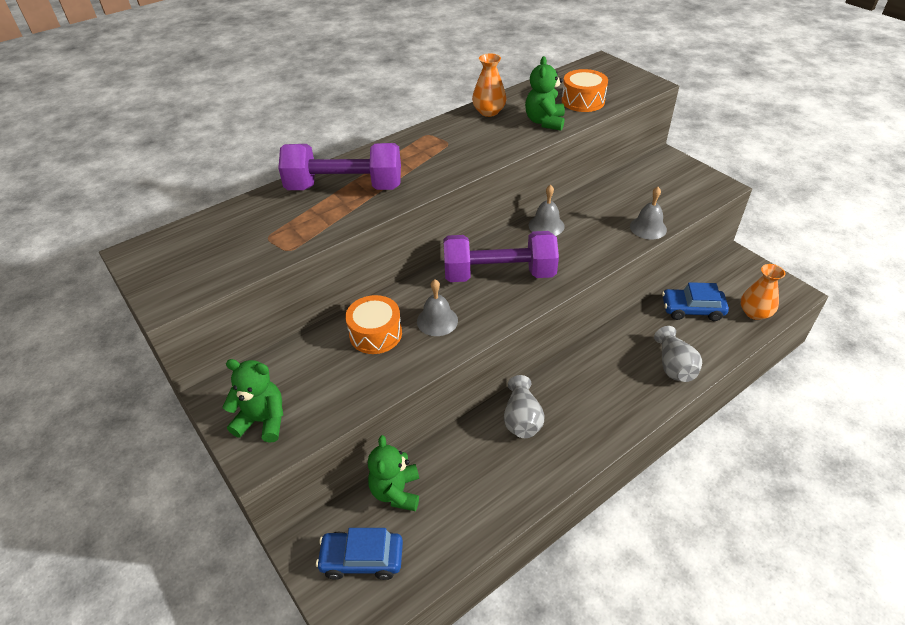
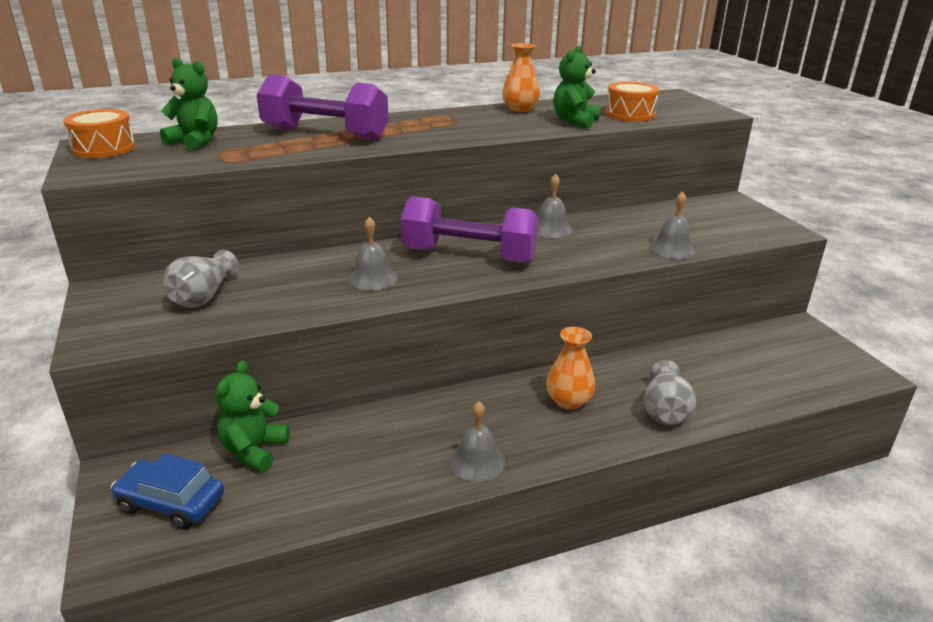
camera: 15 degrees right, 15 degrees down
(262, 421) = (128, 317): green teddy bear -> green teddy bear (195, 142)
(375, 334) = (299, 276): orange drum -> orange drum (104, 148)
(521, 419) = (443, 418): grey vase -> grey vase (203, 297)
(565, 452) = (477, 461): none -> grey bell
(692, 309) = (717, 363): blue car -> none
(754, 313) = (802, 381): orange vase -> orange vase (568, 401)

